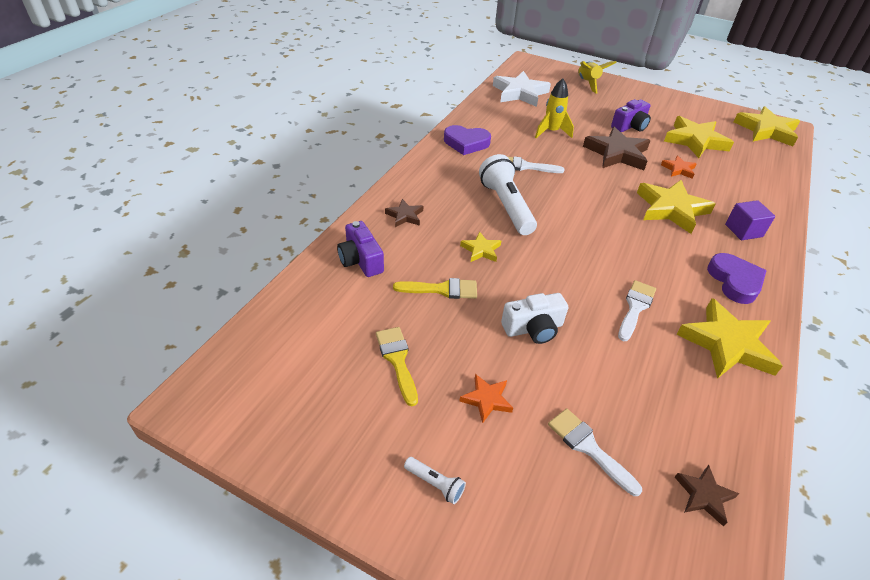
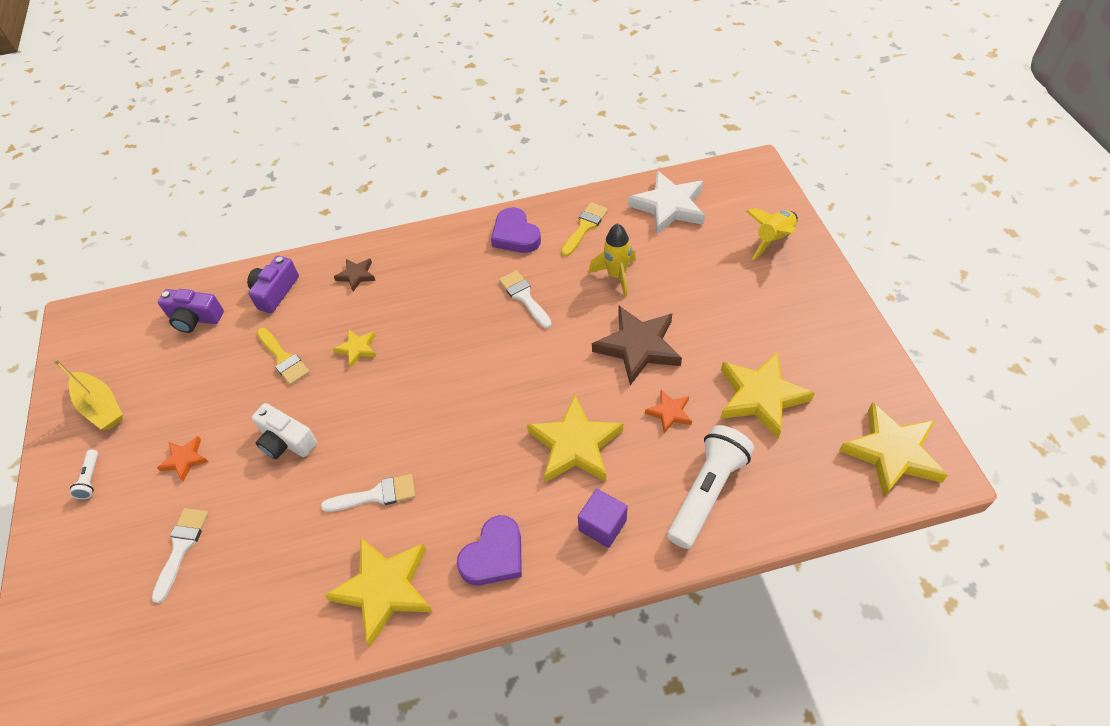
camera: 55 degrees right, 10 degrees up
(347, 433) = (101, 407): none -> yellow boat
(397, 360) = (185, 386): yellow brush -> yellow brush (585, 227)
(506, 206) = (440, 324): white flashlight -> white flashlight (707, 492)
(630, 126) = (717, 326): purple camera -> purple camera (195, 318)
(704, 496) = (183, 647): brown star -> none

